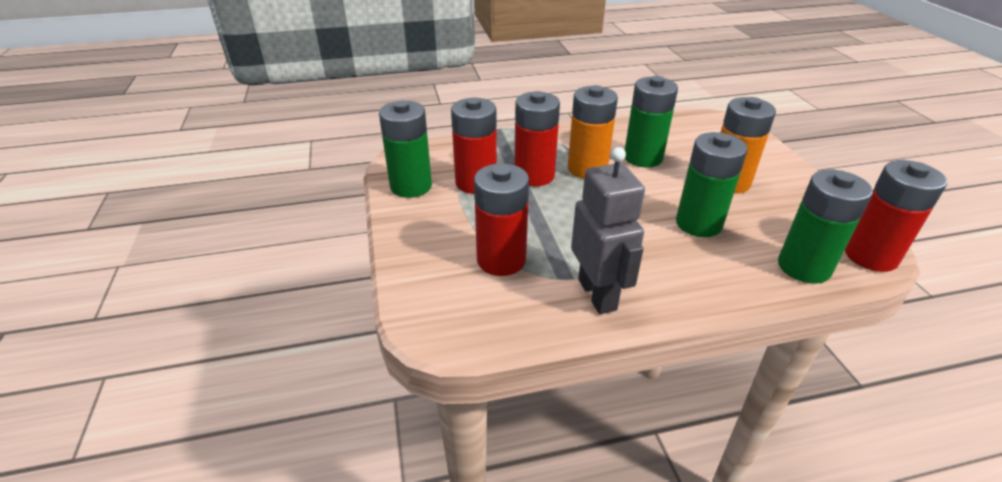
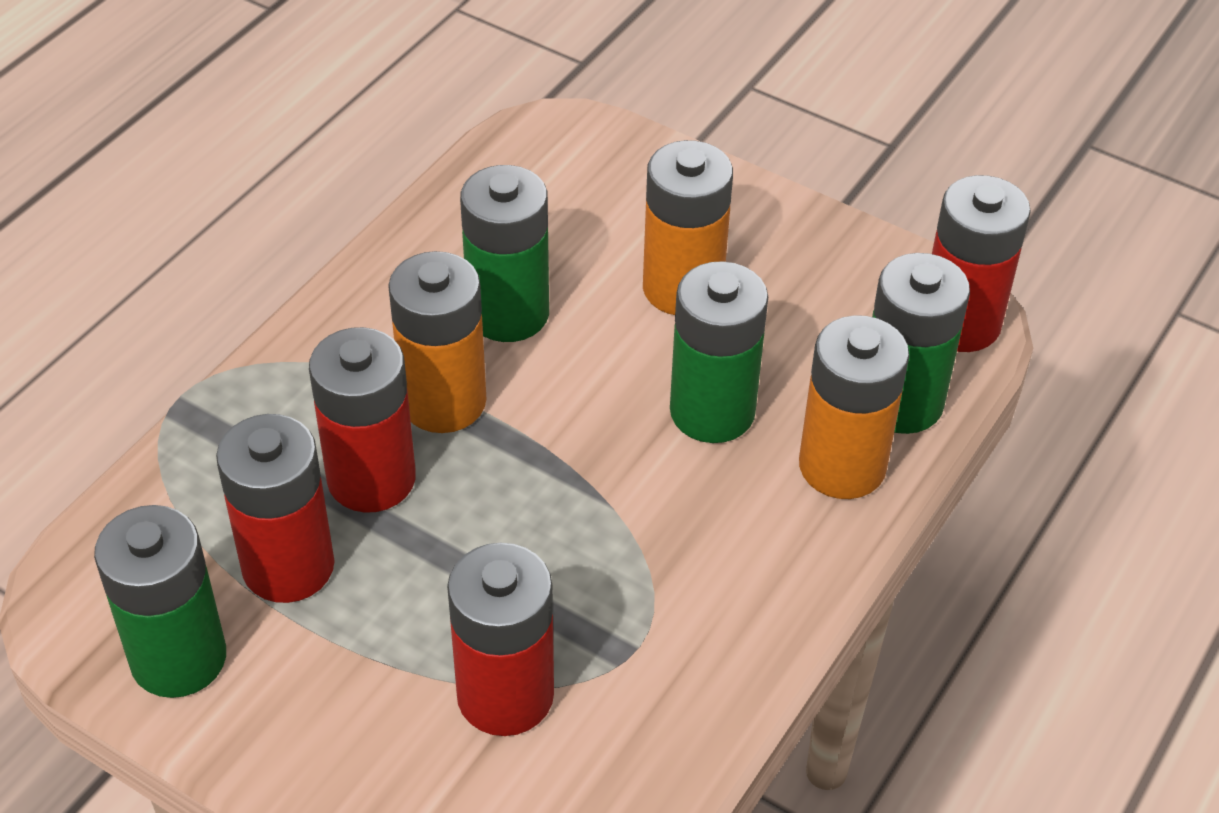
camera: 45 degrees left, 10 degrees up
(597, 294) = (697, 651): grey robot -> none
(745, 272) = (842, 466): none -> orange battery

